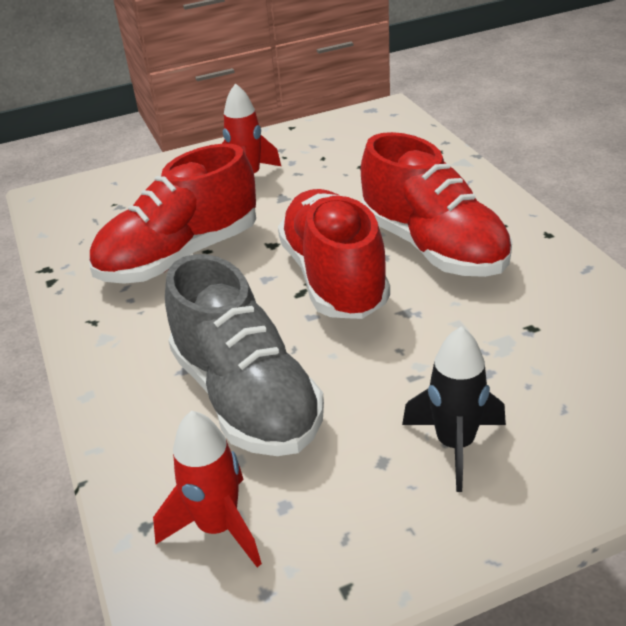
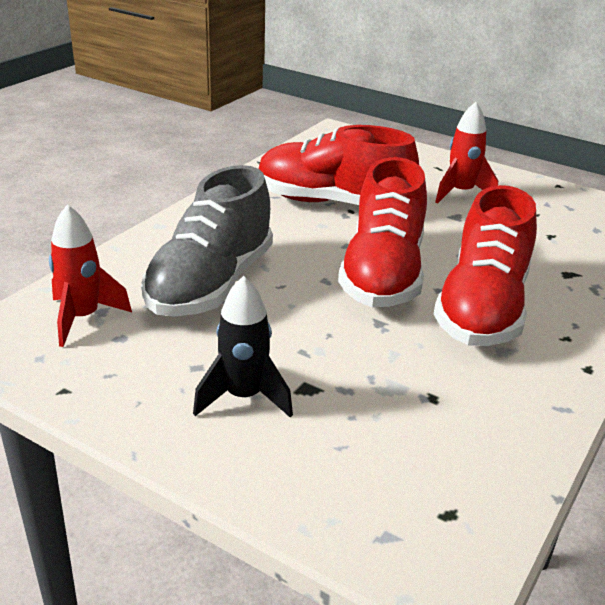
camera: 50 degrees right, 5 degrees down
(334, 278) = (383, 274): red shoe -> red shoe turned 150 degrees clockwise

